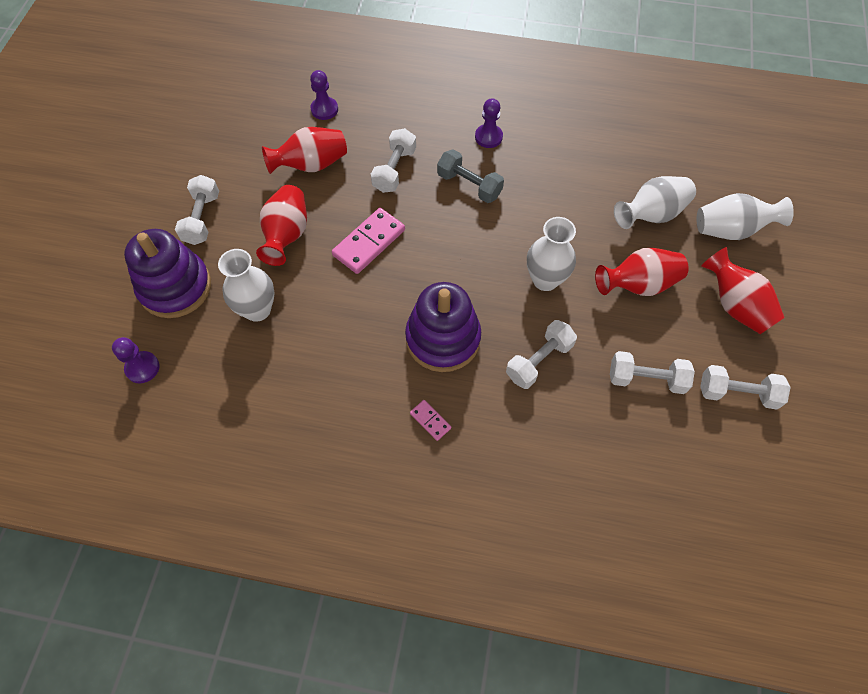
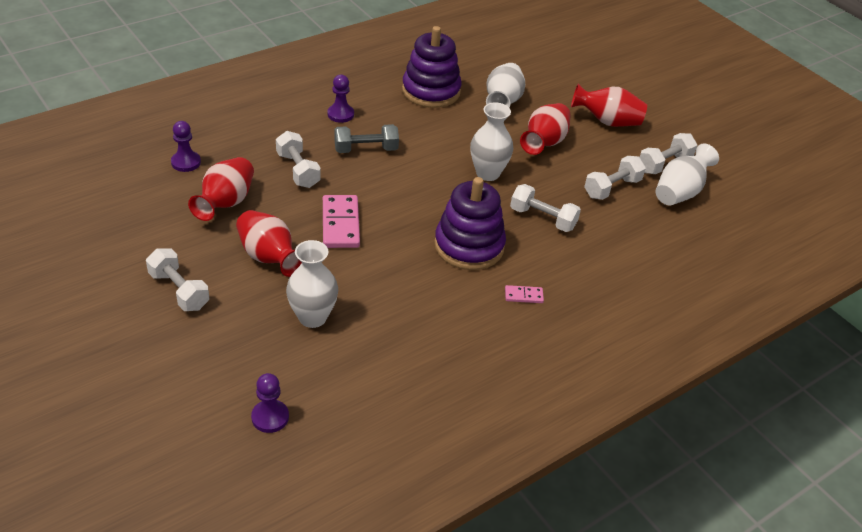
camera: 50 degrees left, 20 degrees down
(175, 287) = (221, 348): purple stacking toy -> purple stacking toy (431, 91)
(539, 361) = (542, 218): white dumbbell -> white dumbbell turned 60 degrees counterclockwise
(731, 230) = (556, 85): white vase -> white vase (680, 192)

